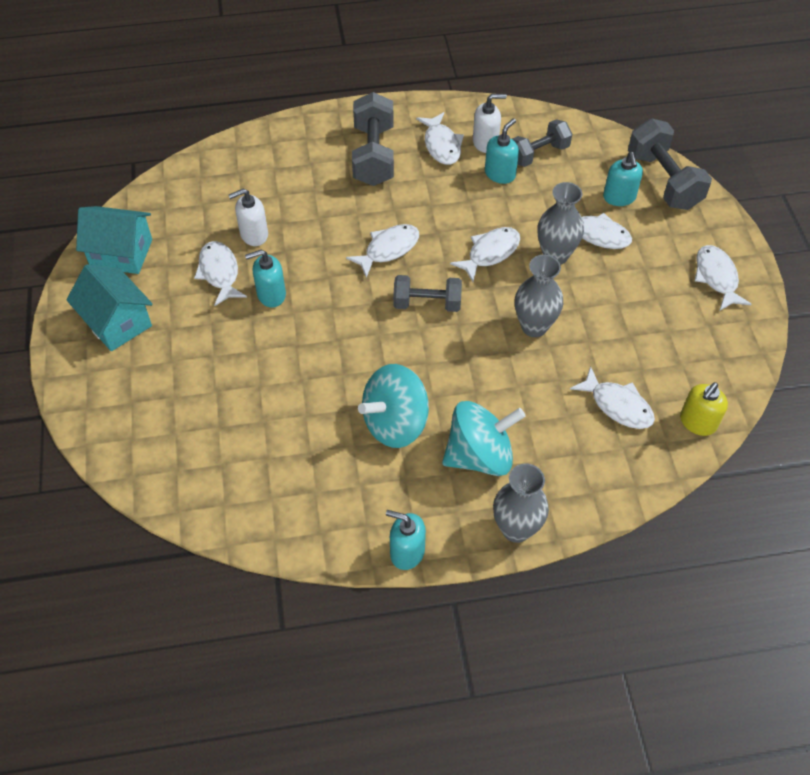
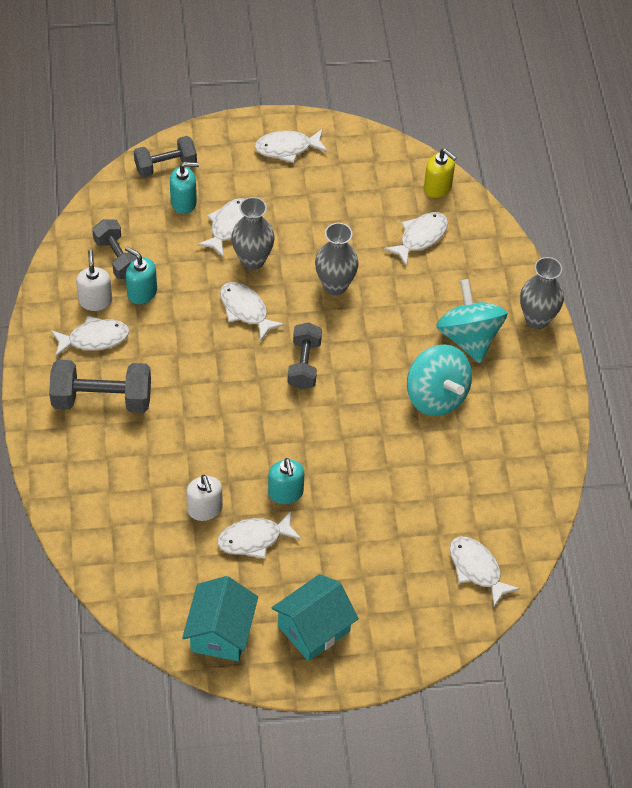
camera: 90 degrees left, 0 degrees up
(388, 249) = (234, 392): white fish -> white fish (477, 569)
(407, 552) = (559, 394): turquoise soap dispenser -> none
(663, 180) = (165, 166): grey dumbbell -> grey dumbbell, size x0.66

